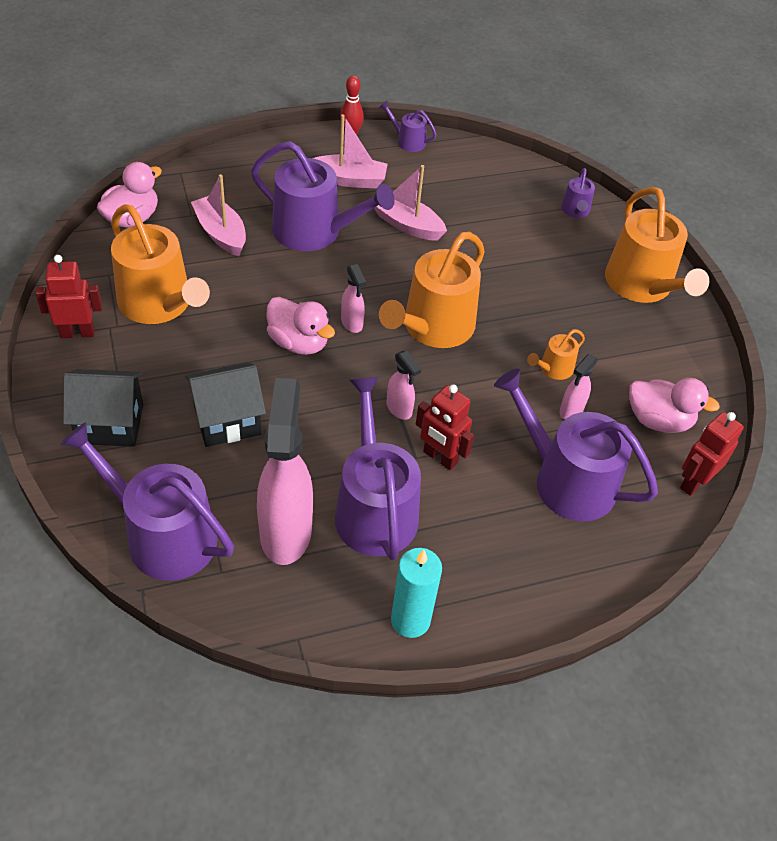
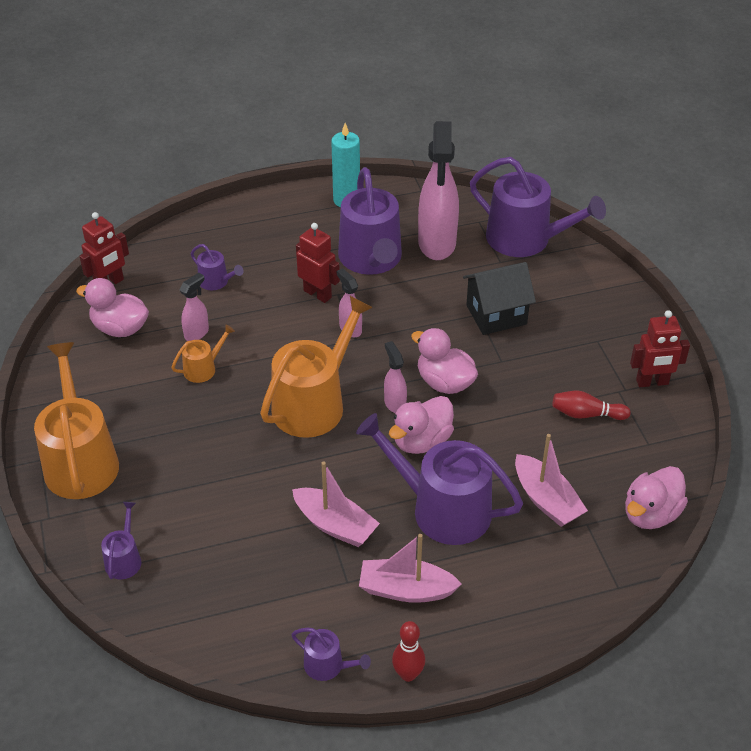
camera: 175 degrees left, 5 degrees down
(110, 424) = (591, 309): black house -> none
(159, 304) = (586, 414): orange watering can -> red bowling pin
(327, 287) = (421, 441): none -> pink duck
(566, 480) = (216, 282): purple watering can -> purple watering can, size x0.46

